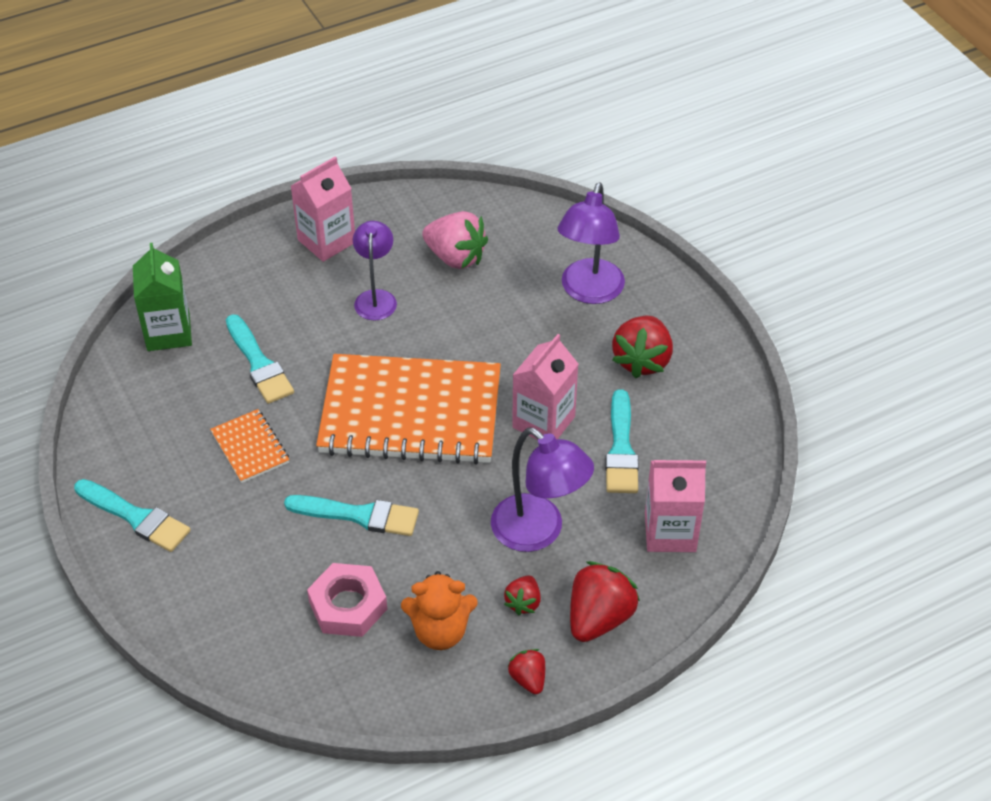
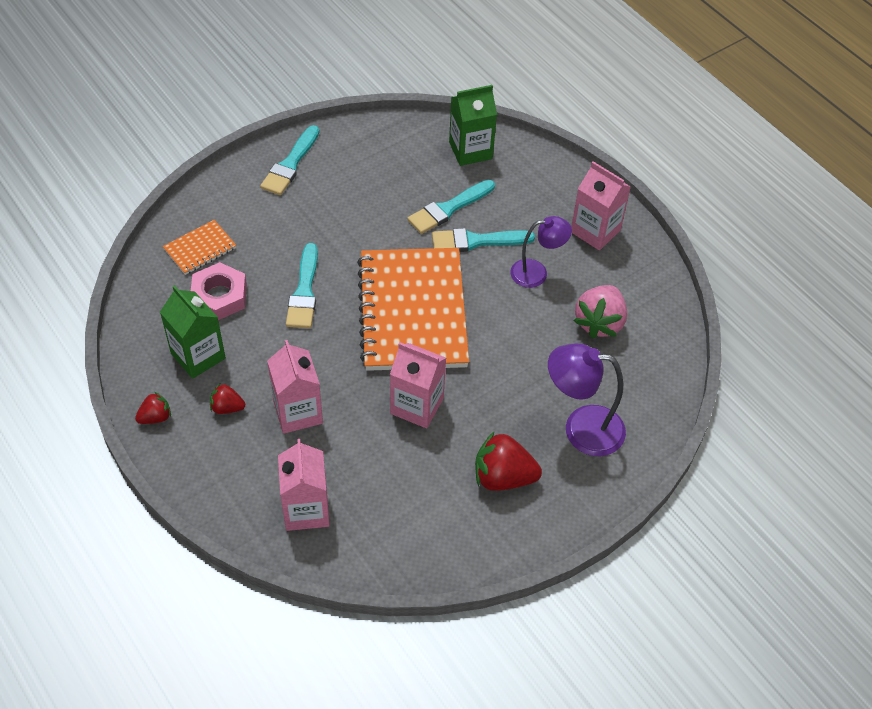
camera: 80 degrees right, 5 degrees up
(250, 448) = (362, 217): orange notebook -> orange notebook (200, 249)
(440, 631) = (198, 356): orange teddy bear -> green carton
(538, 532) = (298, 412): purple lamp -> pink carton
(599, 618) = (214, 461): red strawberry -> none
(621, 449) = (395, 466): turquoise brush -> turquoise brush (476, 241)

